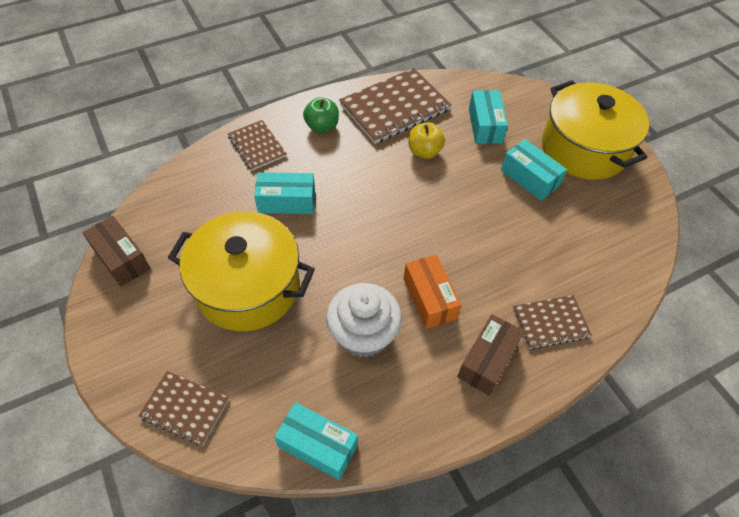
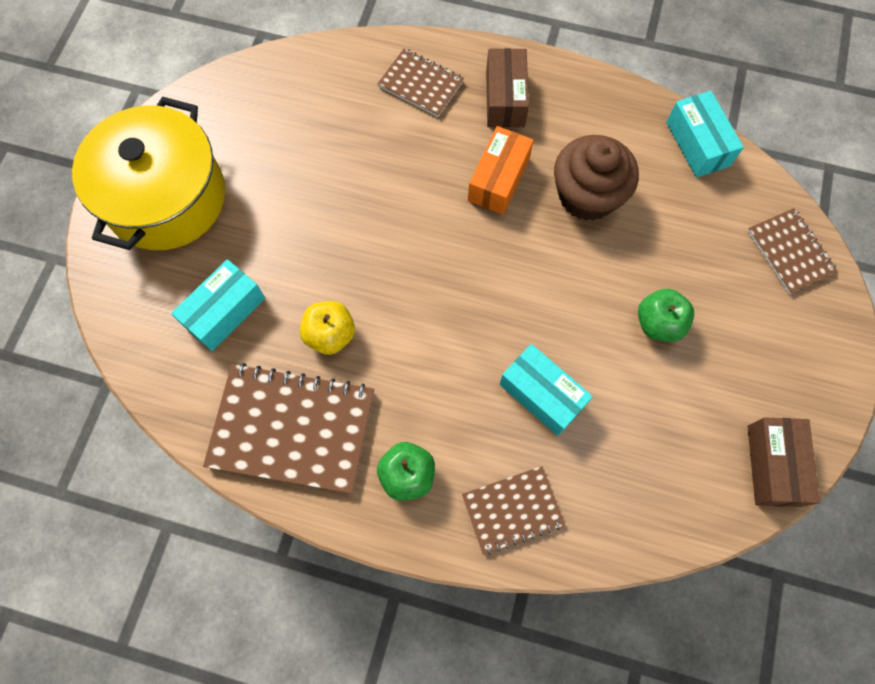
camera: 135 degrees left, 15 degrees up
(248, 287) = (658, 323): yellow pot -> green apple
(257, 146) = (512, 510): brown notebook -> brown notebook turned 60 degrees clockwise
(363, 334) = (587, 195): white cupcake -> brown cupcake
(487, 361) = (505, 98): brown box -> brown box turned 75 degrees counterclockwise
(529, 178) = (265, 213): turquoise box -> none

